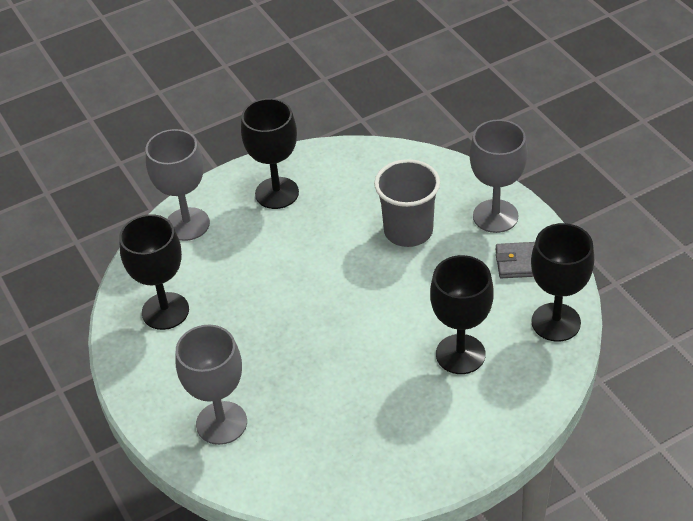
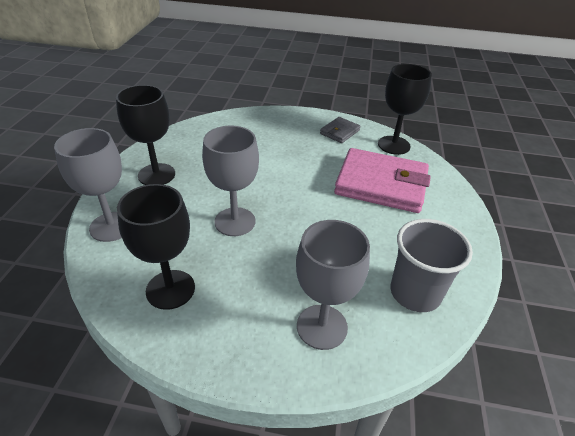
camera: 55 degrees left, 5 degrees down
(408, 231) = (265, 150): grey cup -> grey cup (415, 293)
(460, 354) = (381, 184): black goblet -> pink wallet
(495, 216) = (297, 122): grey goblet -> grey goblet (235, 222)

